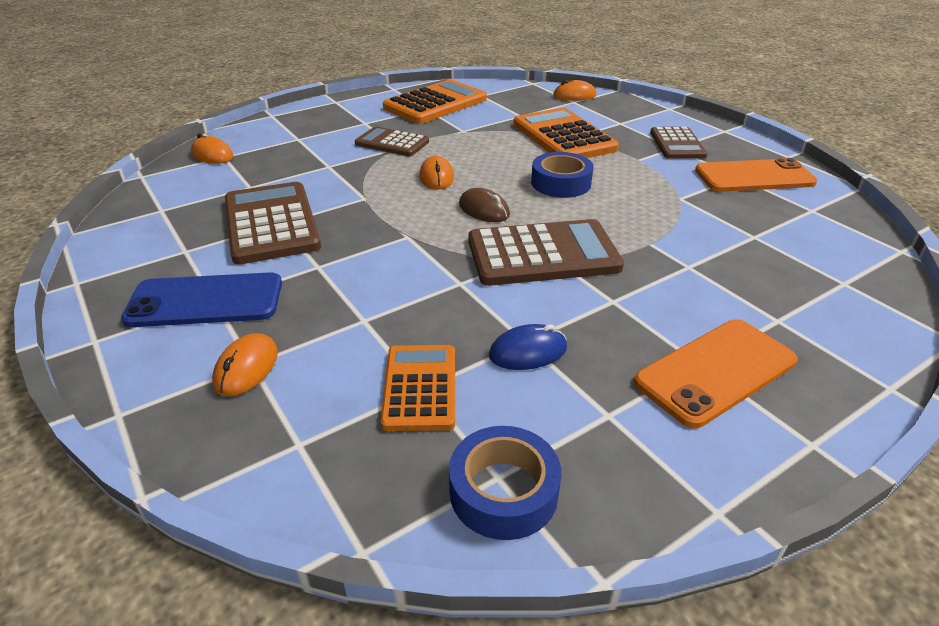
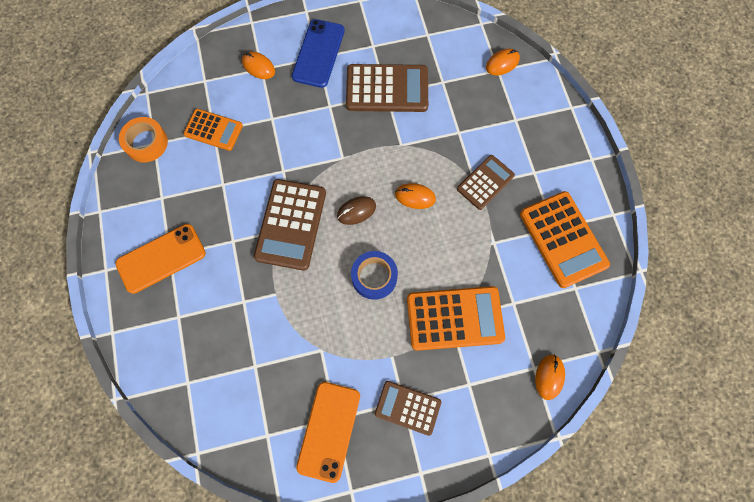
camera: 110 degrees right, 35 degrees up
(503, 491) = (146, 143): blue tape -> orange tape
(528, 352) = (214, 182): blue mouse -> none
(715, 371) = (161, 258): orange phone -> orange phone turned 75 degrees clockwise

